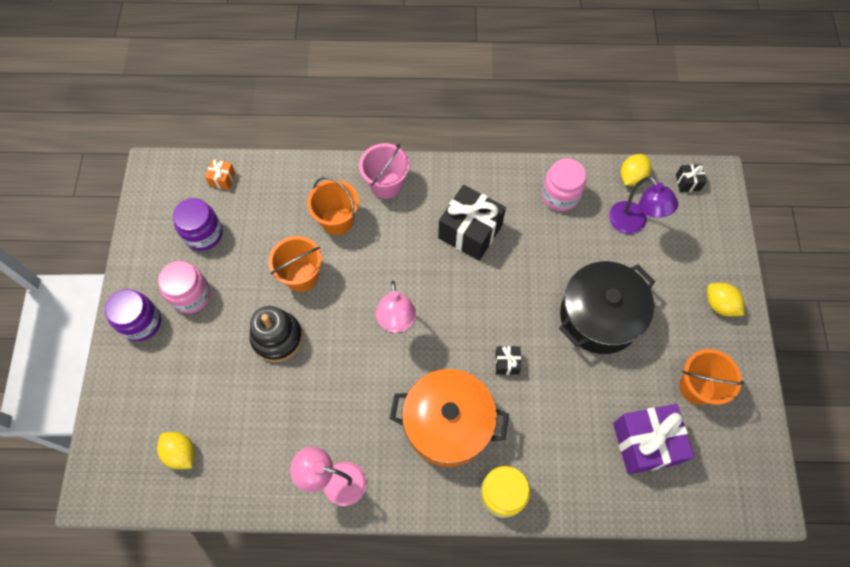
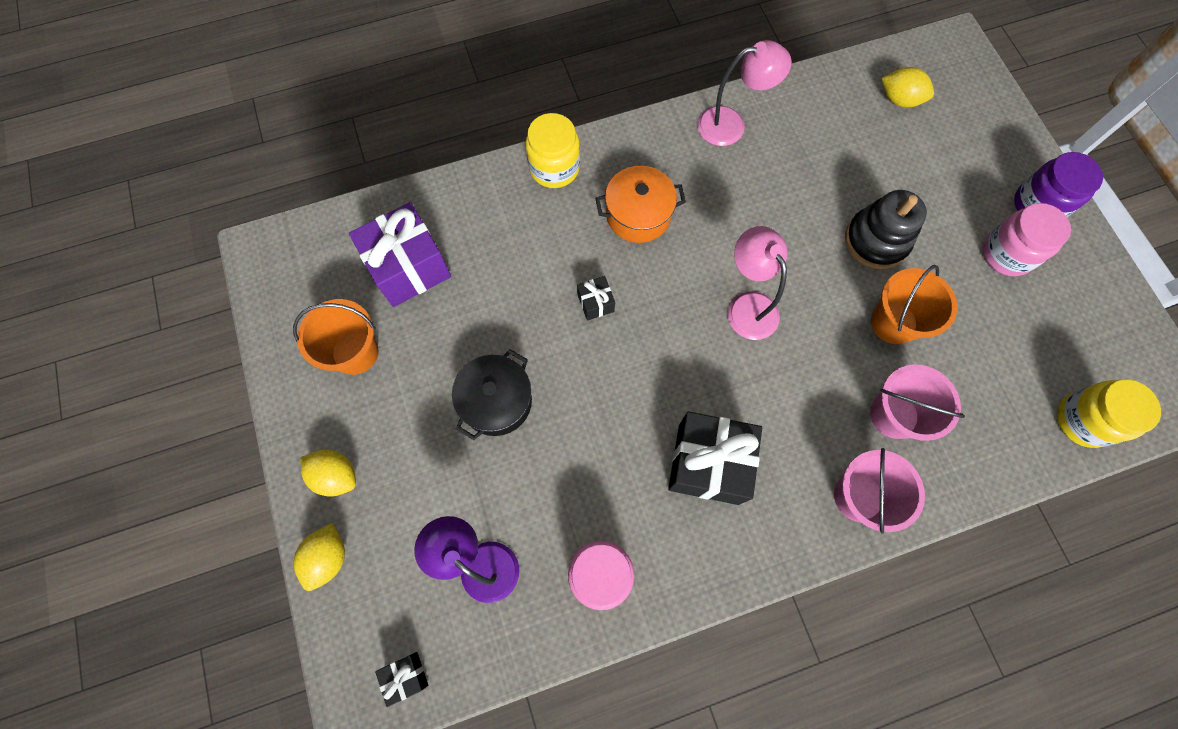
camera: 160 degrees right, 5 degrees up
(203, 234) = (1049, 333): purple jar -> none
(222, 179) = (1083, 420): orange gift -> yellow jar
(337, 220) = (894, 415): orange bucket -> pink bucket
(448, 424) = (638, 215): orange pot -> orange pot, size x0.65
(599, 316) = (496, 401): black pot -> black pot, size x0.65
(632, 177) = (498, 652): yellow lemon -> yellow lemon (328, 557)

